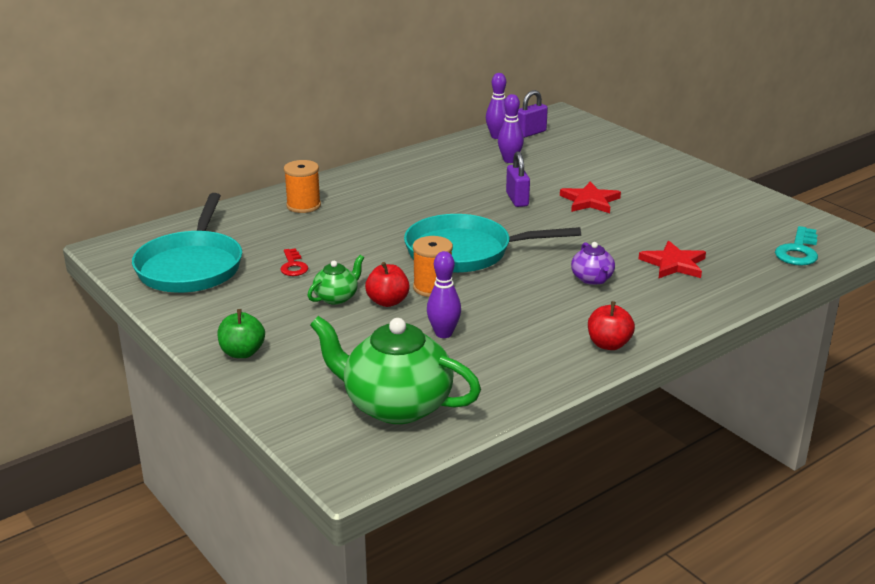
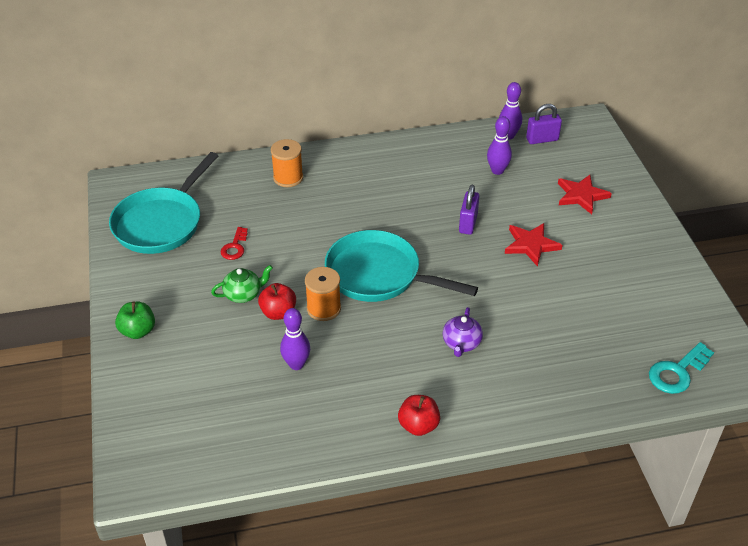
camera: 25 degrees right, 15 degrees up
(395, 405) = (208, 429): green teapot -> none
(673, 264) = (547, 349): red star -> red star (581, 195)

